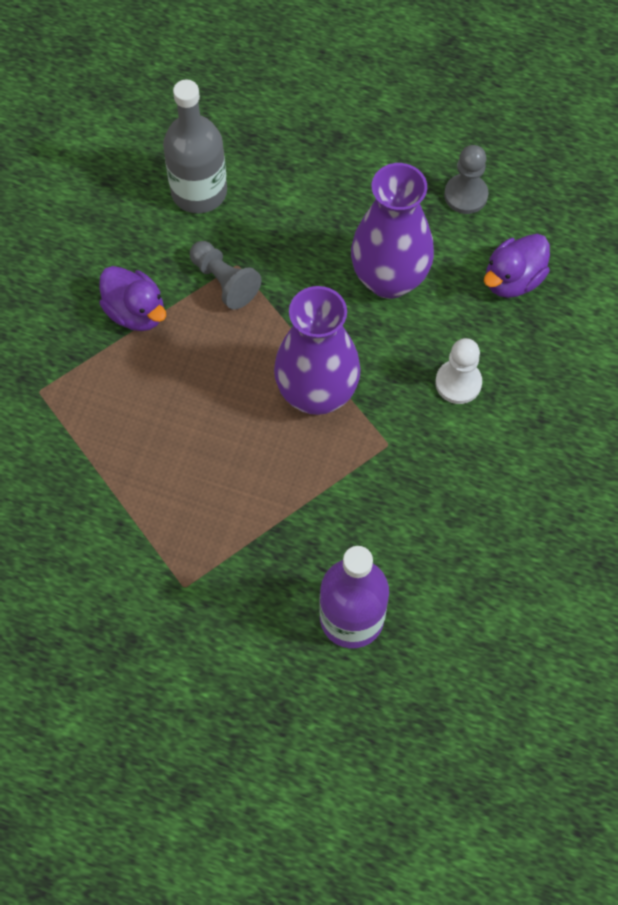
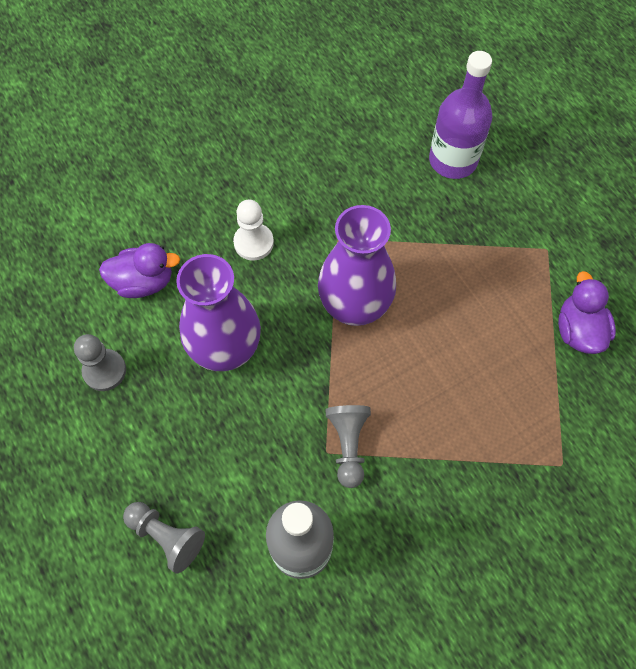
camera: 140 degrees left, 0 degrees up
(136, 312) = (438, 474): purple duck -> purple duck (578, 330)
(301, 131) = (167, 536): none -> grey pawn

